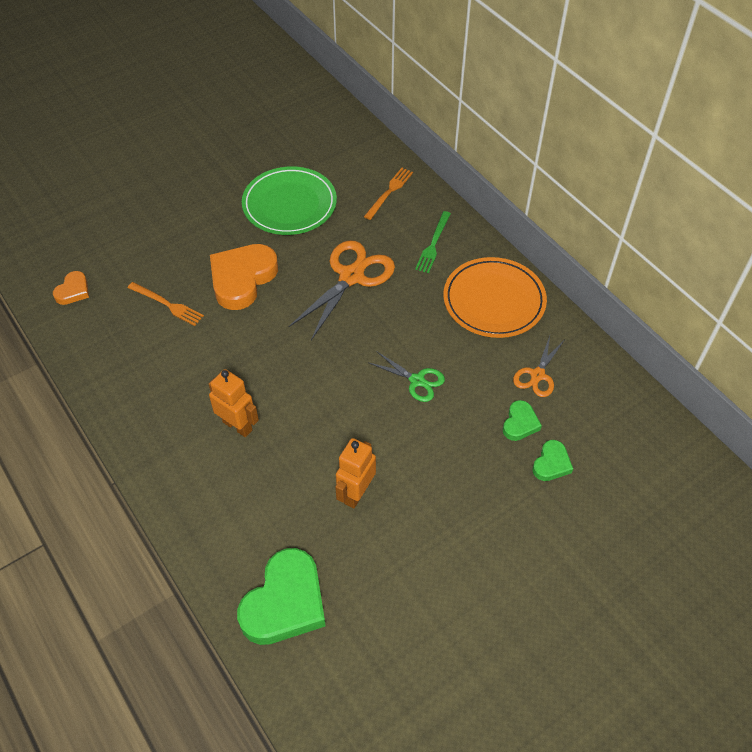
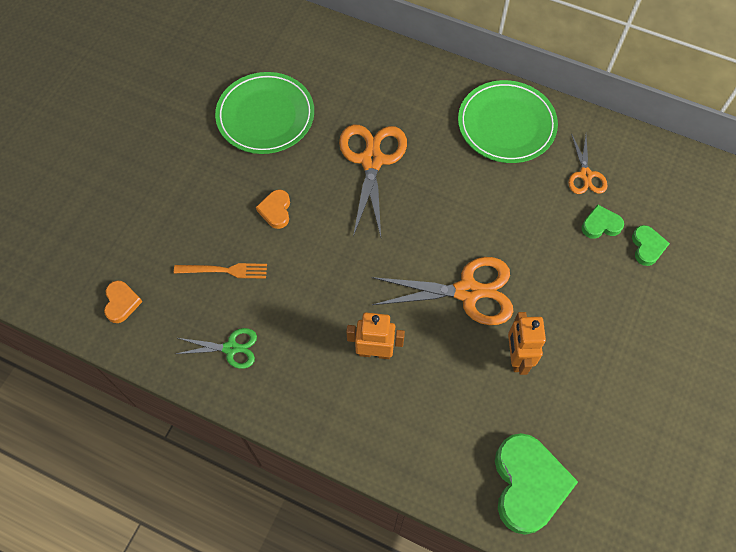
camera: 30 degrees left, 10 degrees up
(242, 279) = (276, 210): orange heart -> orange heart, size x0.50
(353, 418) = (467, 291): none -> orange scissors
(389, 192) = (347, 62): orange fork -> none
(417, 380) = (495, 230): green scissors -> green scissors (231, 348)
(433, 244) = (420, 95): green fork -> none
(494, 301) = (506, 125): orange plate -> green plate
(520, 423) = (600, 225): green heart -> green heart turned 90 degrees counterclockwise

